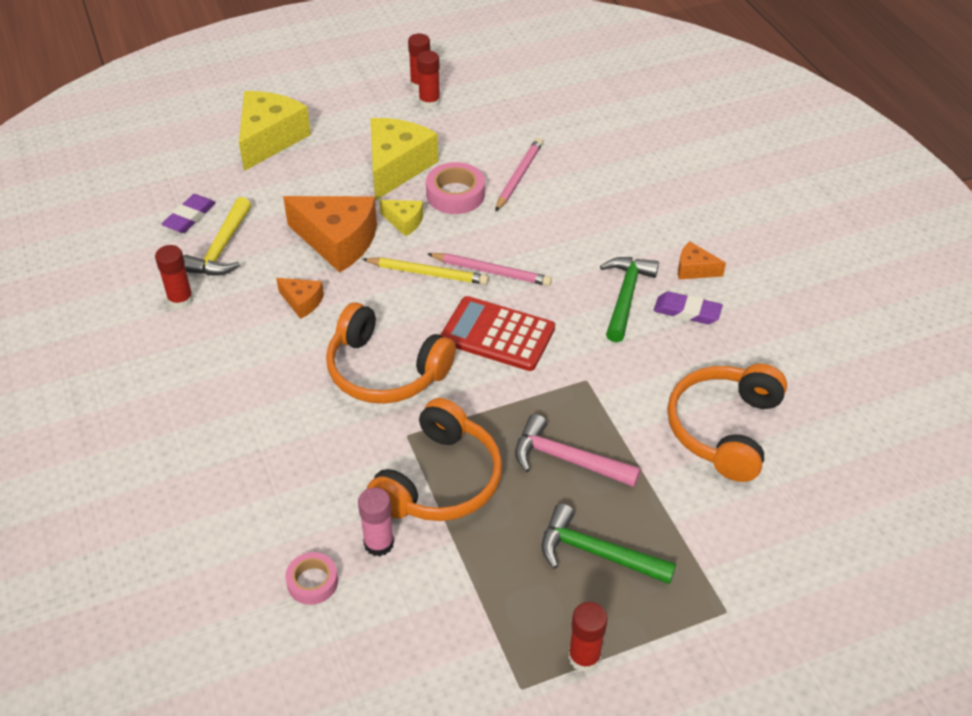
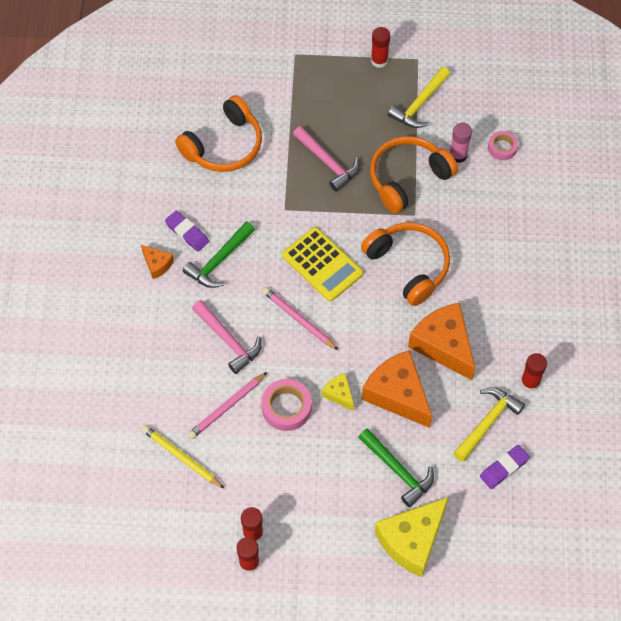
camera: 155 degrees left, 15 degrees up
(302, 302) = (444, 345): orange cheese -> orange cheese, size x2.06
(396, 167) = (318, 459): yellow cheese -> none
(428, 274) = (344, 336): yellow pencil -> yellow pencil (181, 457)
(477, 603) = (419, 104): none -> yellow hammer
(497, 334) = (322, 264): red calculator -> yellow calculator
(557, 228) = (228, 340): none -> pink hammer
(596, 553) = (343, 106): green hammer -> green hammer (398, 471)

